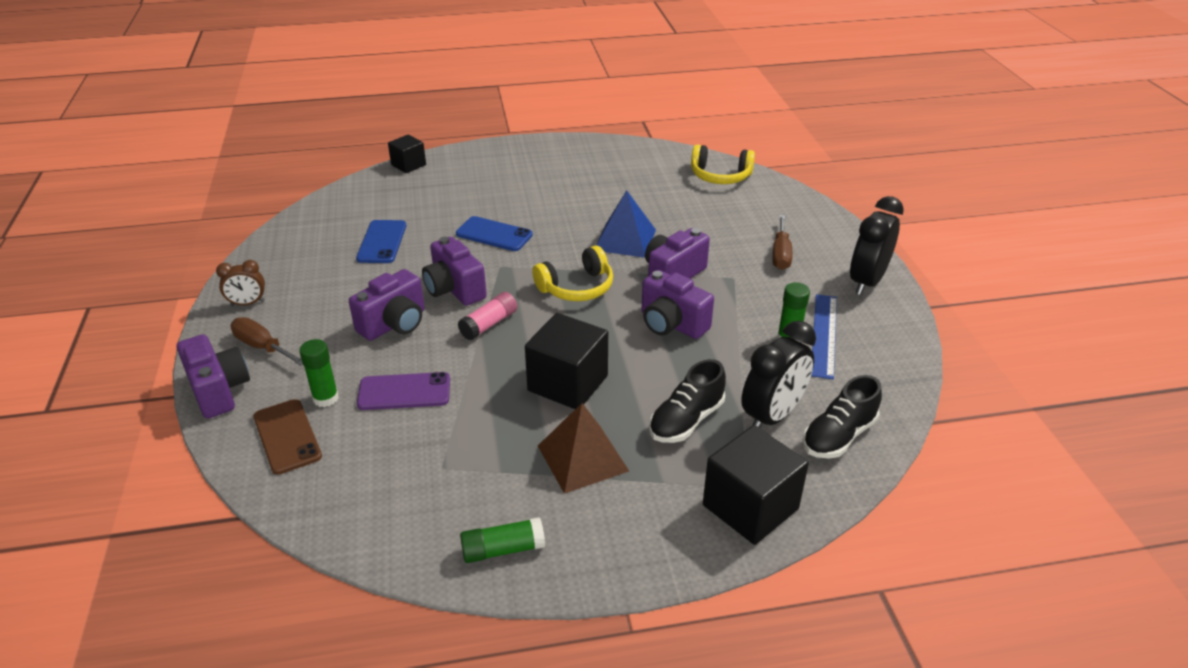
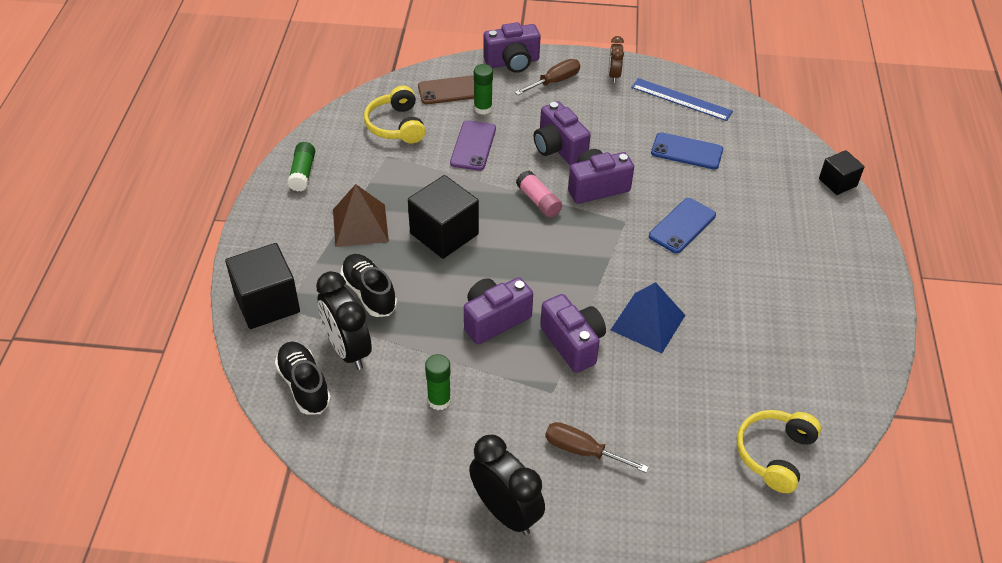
camera: 105 degrees right, 10 degrees up
(577, 287) = (573, 267): yellow headphones -> yellow headphones (396, 125)
(824, 335) = (433, 432): blue ruler -> blue ruler (681, 99)

